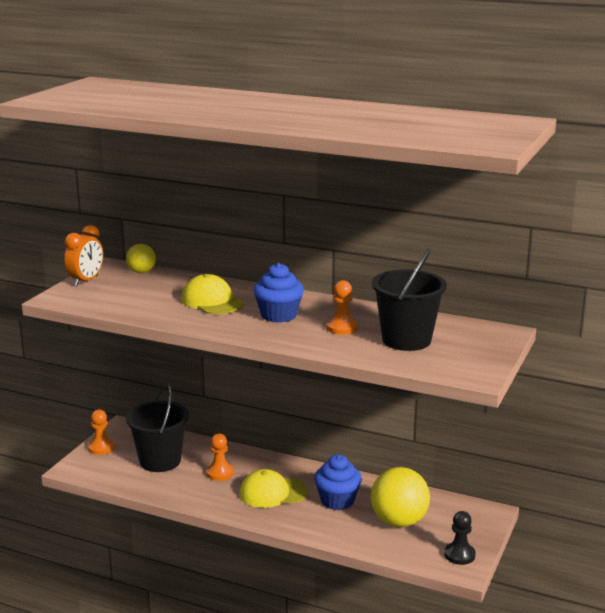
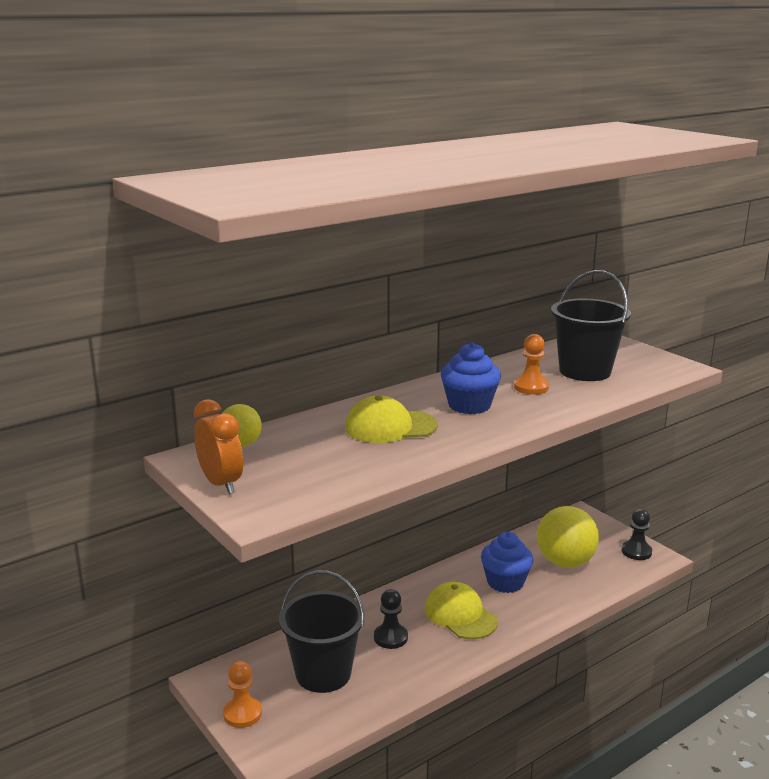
camera: 60 degrees left, 0 degrees up
(220, 473) = (390, 637): orange pawn -> black pawn
(273, 493) = (460, 615): yellow cap -> yellow cap turned 120 degrees clockwise

